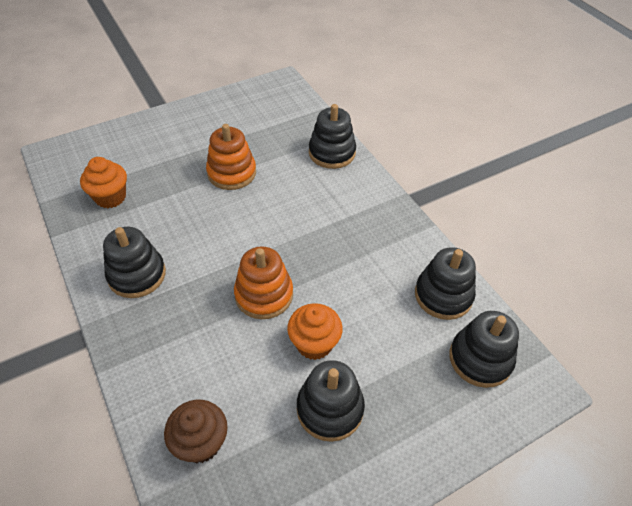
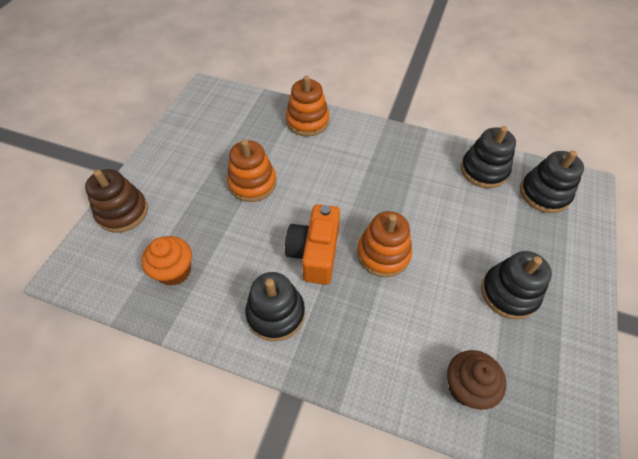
camera: 40 degrees left, 5 degrees up
(126, 136) = (123, 212): none -> brown stacking toy
(214, 255) = (315, 253): none -> orange camera
(314, 343) = (452, 260): orange cupcake -> none
(332, 153) = (307, 121): black stacking toy -> orange stacking toy

